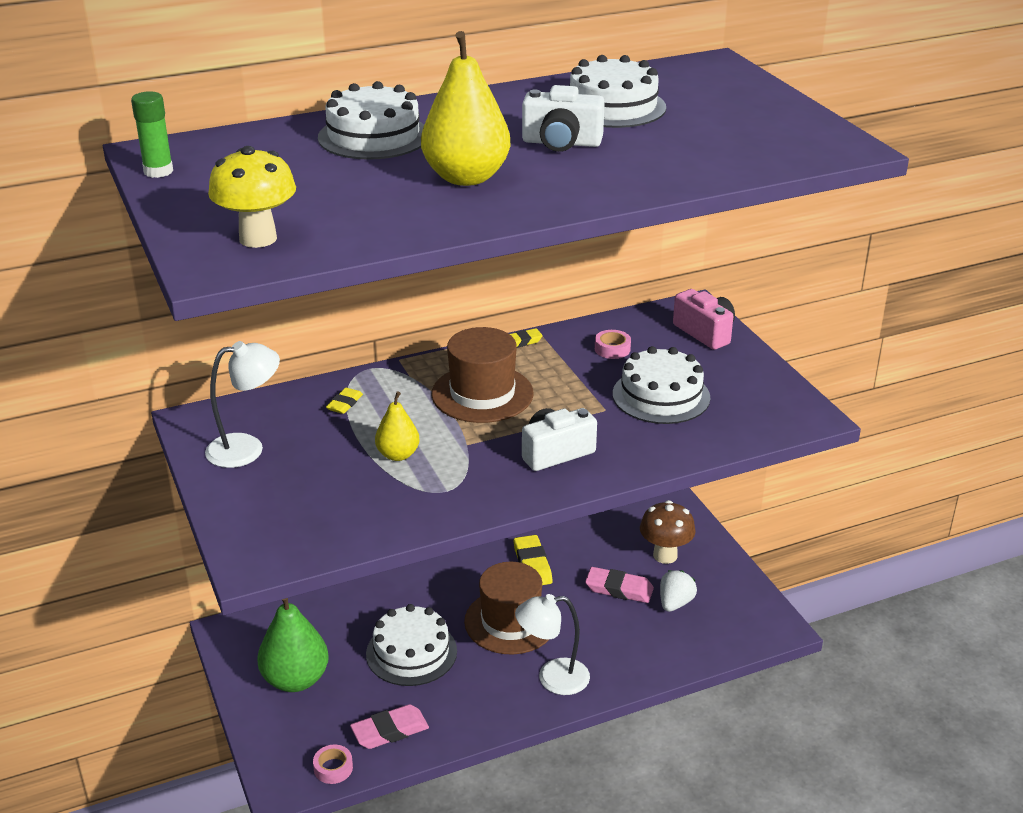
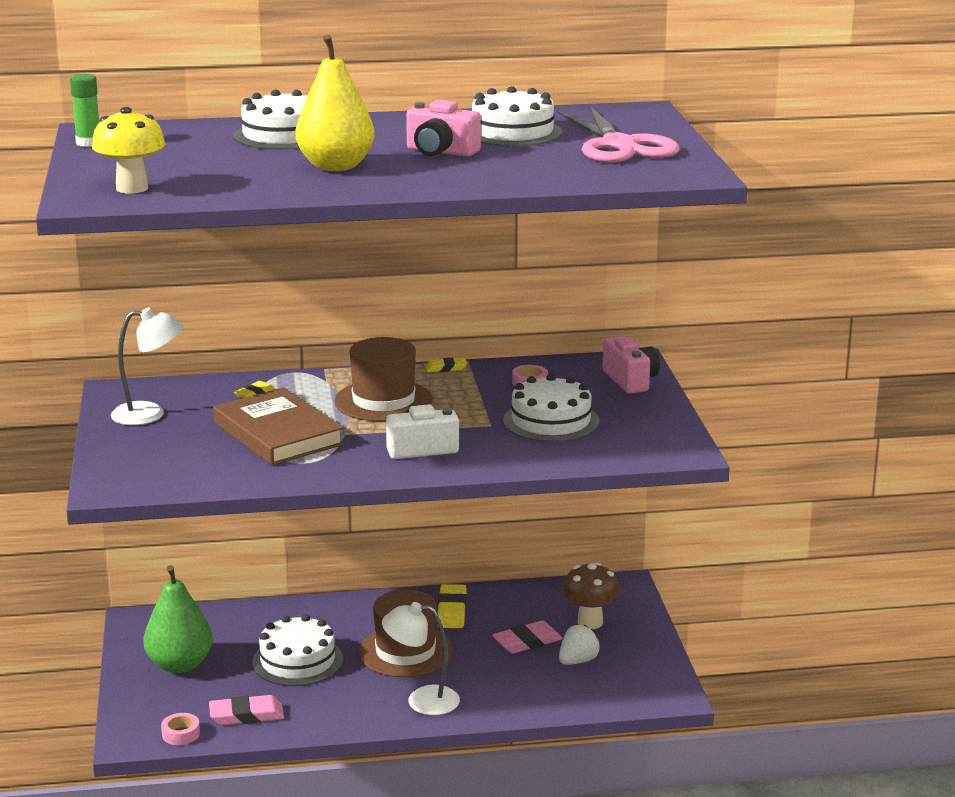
camera: 15 degrees right, 10 degrees down
(398, 455) = (278, 434): yellow pear -> brown book
(561, 143) = (440, 152): white camera -> pink camera
(619, 589) = (527, 642): pink eraser -> pink eraser turned 60 degrees counterclockwise
(736, 114) = (619, 145): none -> pink scissors

